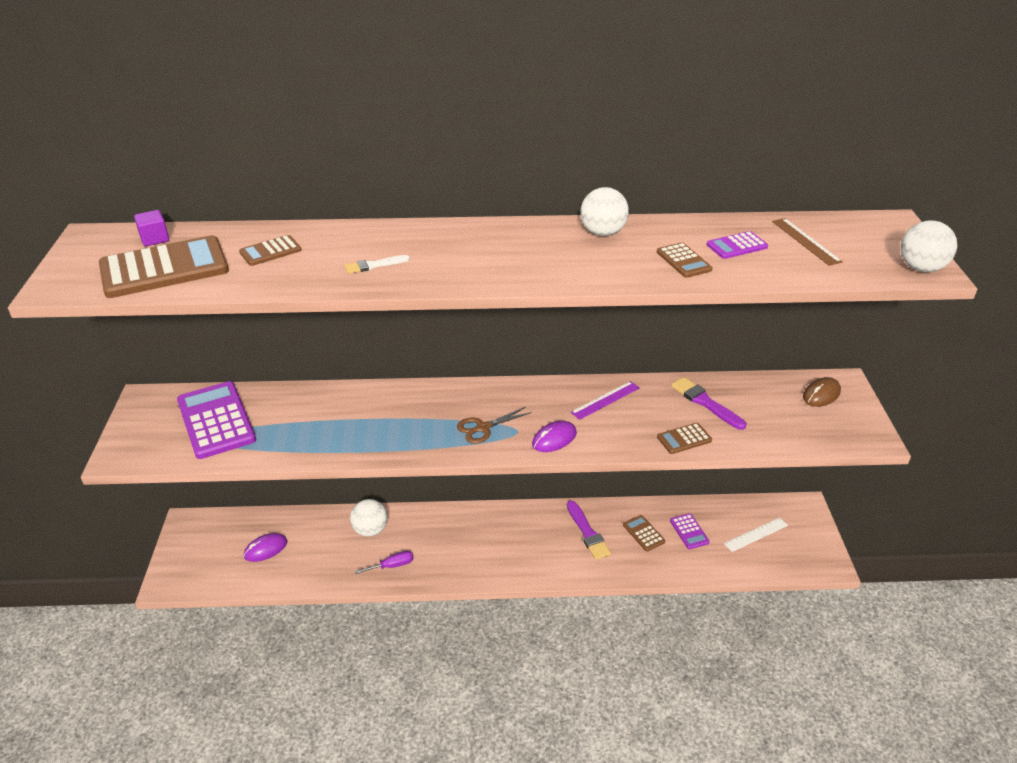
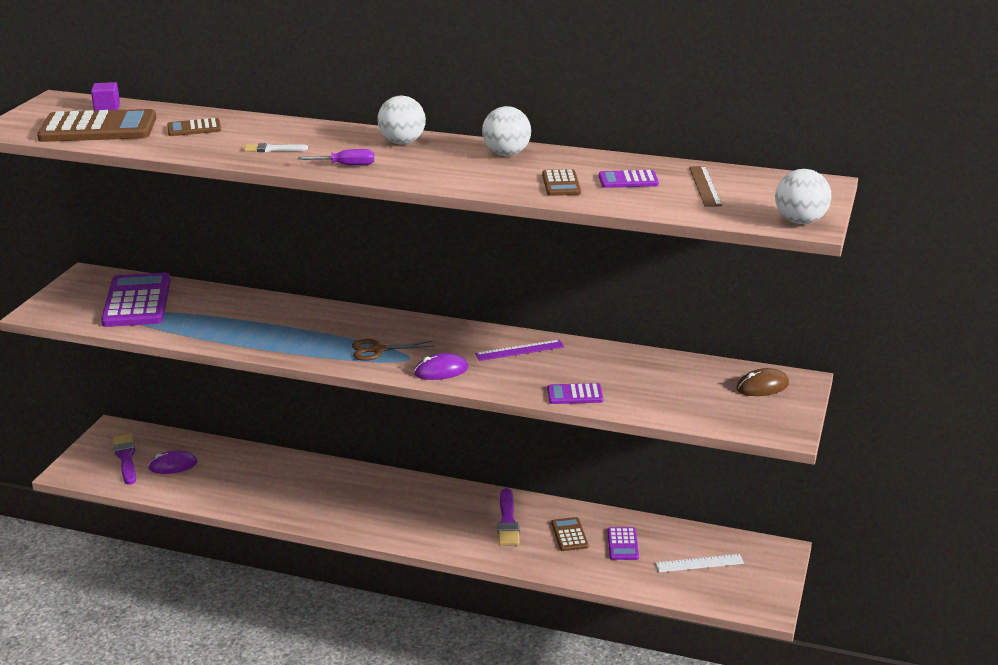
camera: 20 degrees right, 10 degrees down
(370, 530) = (283, 471): white ball -> white ball (402, 142)
(392, 566) = (286, 505): purple screwdriver -> purple screwdriver (346, 165)
(684, 439) = (575, 395): brown calculator -> purple calculator
(705, 402) = (624, 370): purple brush -> purple brush (126, 458)

